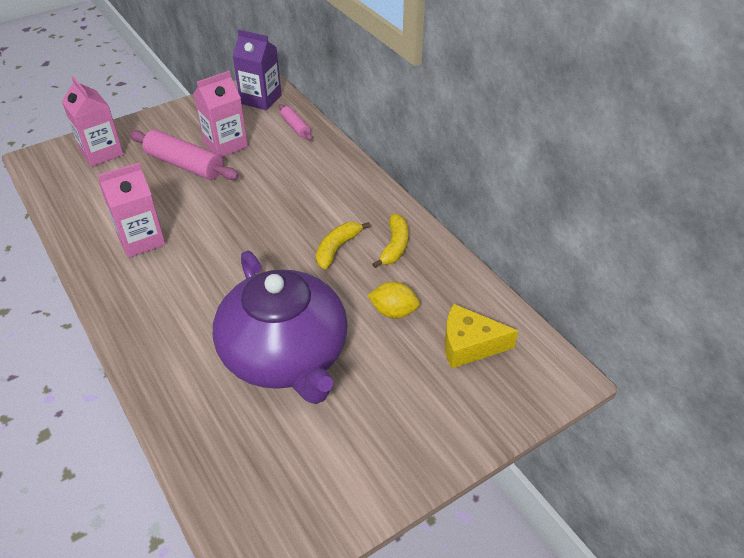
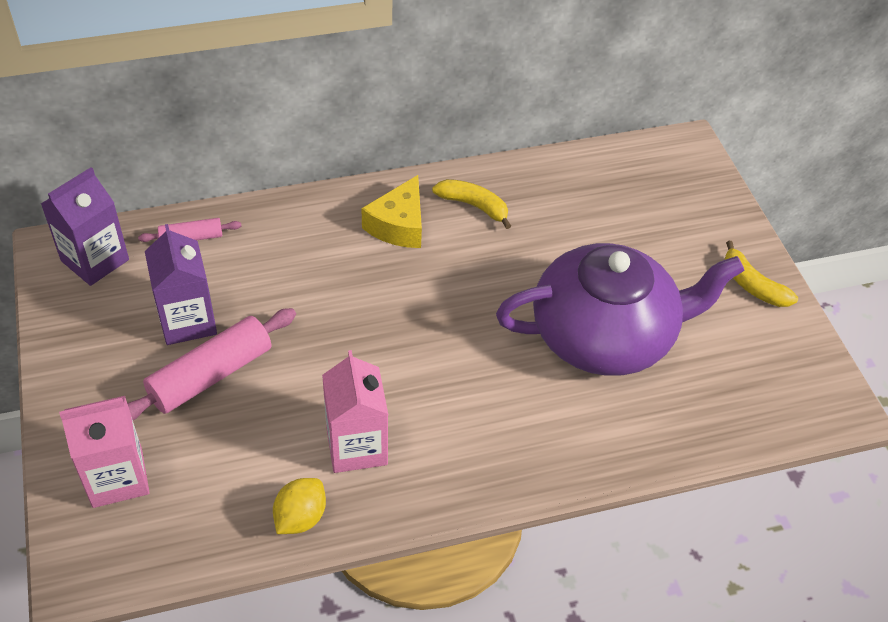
camera: 75 degrees left, 5 degrees up
(225, 144) = (187, 321): pink carton -> purple carton
(337, 248) = (457, 254): yellow banana -> yellow banana (752, 285)
(393, 312) = (572, 234): yellow lemon -> yellow lemon (300, 517)
(469, 345) = (633, 193): yellow cheese -> yellow cheese (398, 225)

